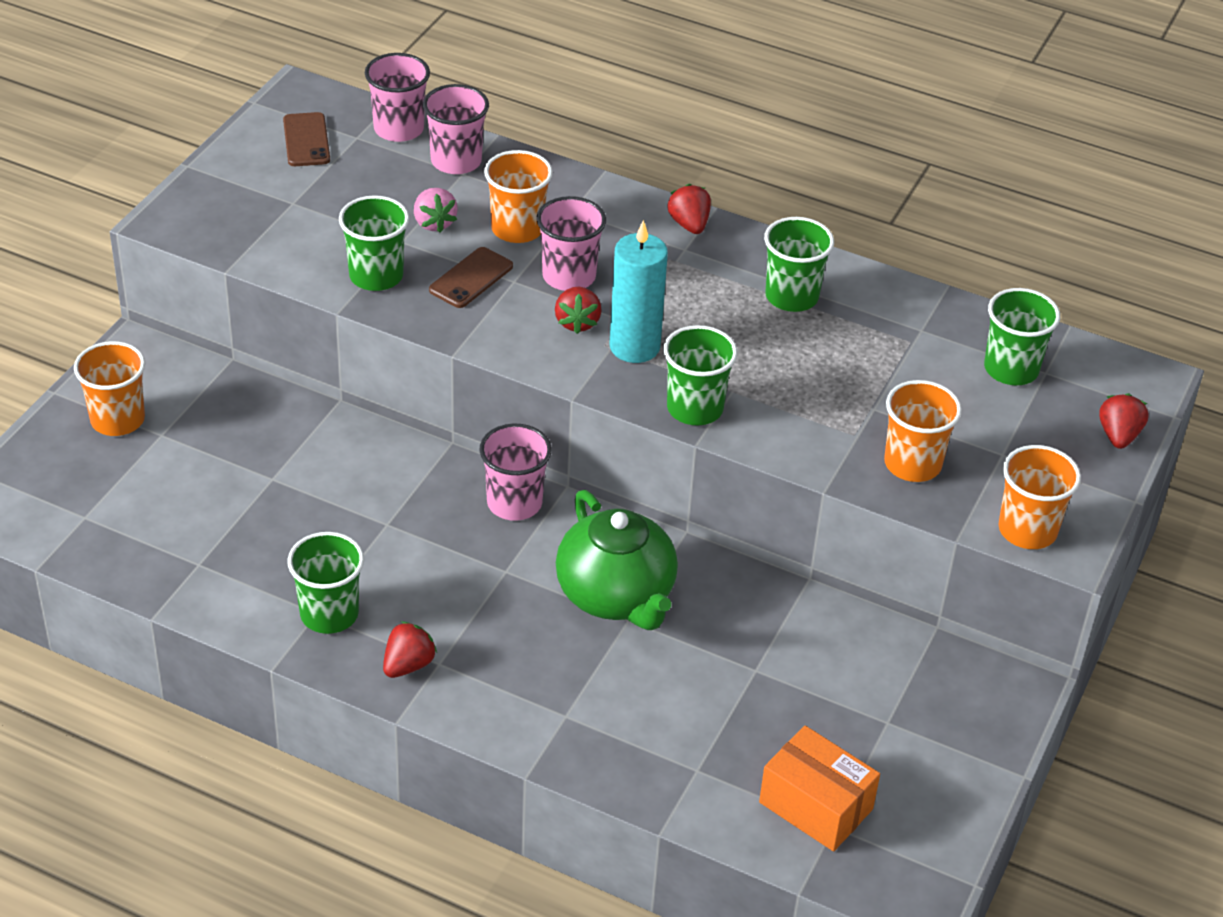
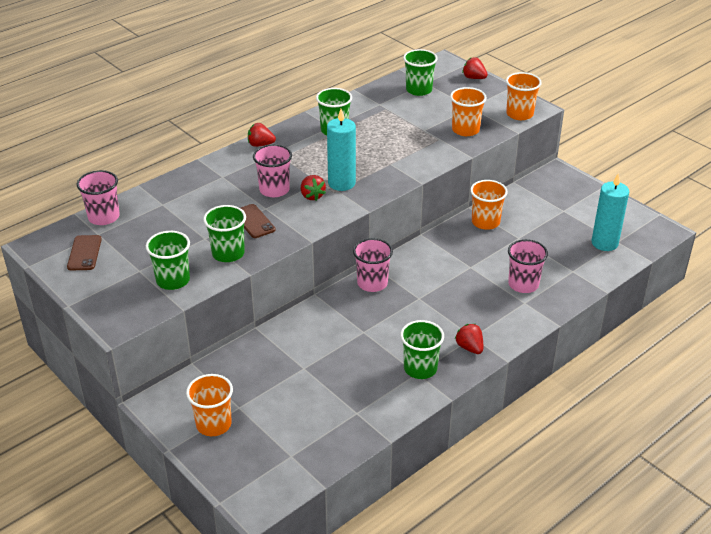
camera: 65 degrees left, 5 degrees down
(306, 140) = (84, 253): brown phone -> brown phone turned 75 degrees clockwise
(434, 223) = (198, 223): pink strawberry -> none
(456, 161) = (150, 204): pink cup -> pink cup (523, 284)
(517, 229) = (224, 197): orange cup -> orange cup (485, 222)
(577, 322) = (312, 196): red strawberry -> red strawberry turned 45 degrees clockwise
(616, 596) = (453, 266): green teapot -> none
(695, 408) = (396, 177): green cup -> green cup (173, 280)
(816, 805) = (604, 243): orange box -> turquoise candle

